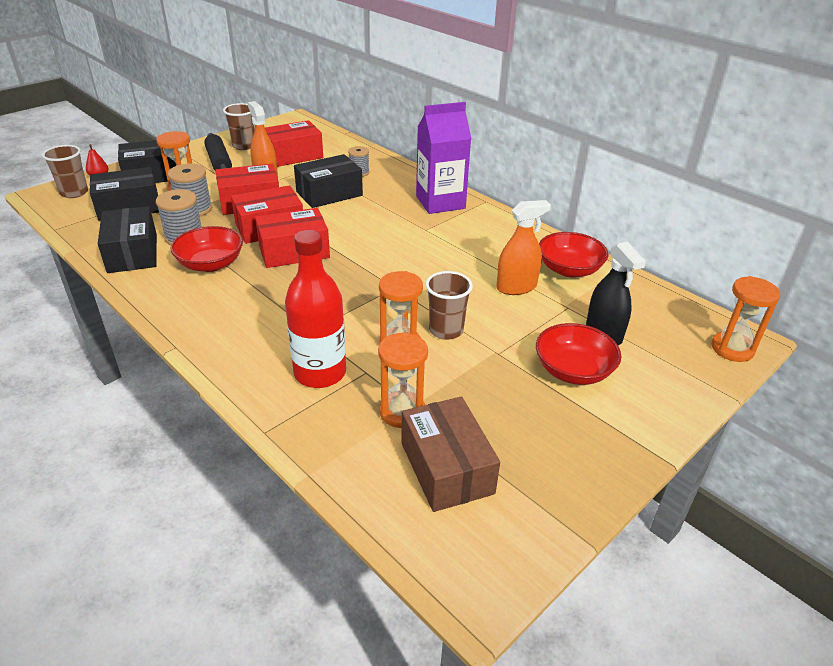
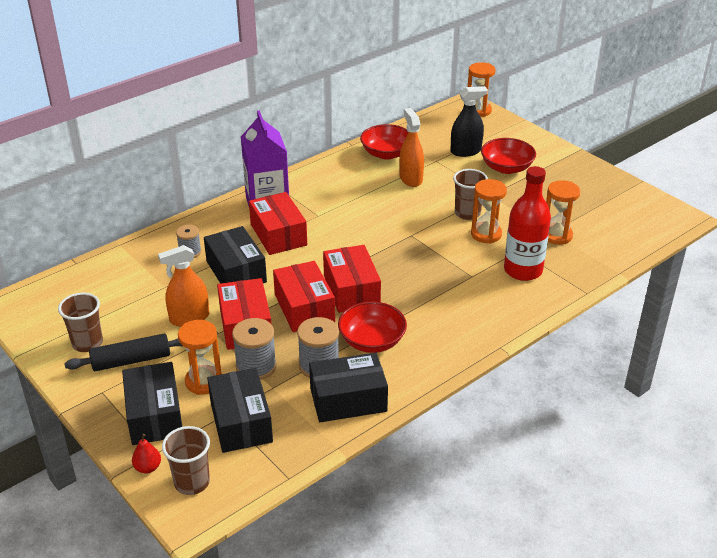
camera: 85 degrees left, 0 degrees up
(293, 155) = (130, 300): red box -> red box (278, 235)
(446, 468) = (601, 221): brown box -> none

